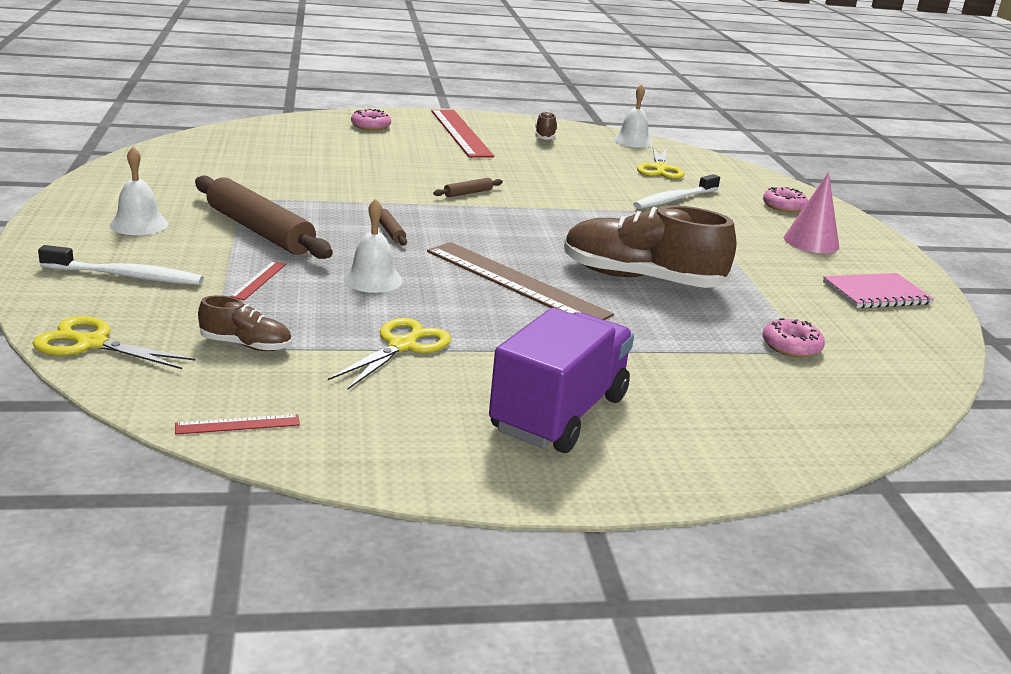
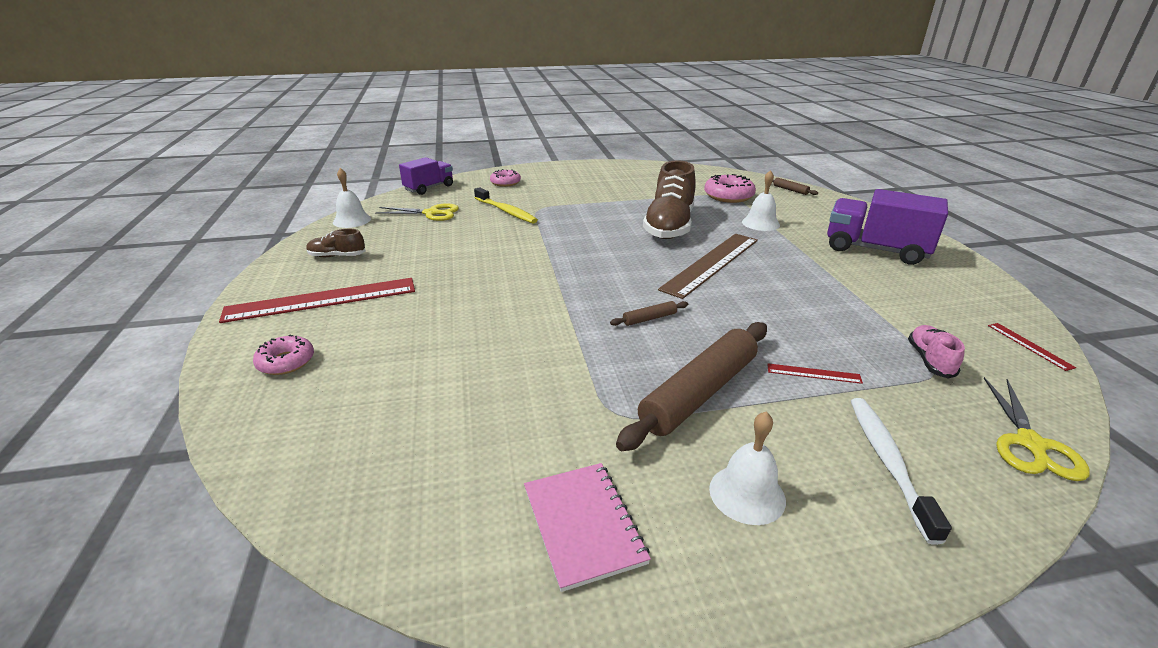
camera: 90 degrees left, 5 degrees up
(246, 345) = (930, 360): brown shoe -> pink shoe
(373, 279) = (759, 318): white bell -> white bell (760, 223)
(402, 346) = (854, 298): yellow scissors -> none
(468, 193) = (526, 288): brown rolling pin -> brown rolling pin (790, 190)
(674, 199) = (506, 211): white toothbrush -> yellow toothbrush
(744, 171) = (429, 188): none -> purple truck
(791, 346) = (728, 196): pink donut -> pink donut, size x1.53
(811, 242) = (569, 181): pink cone -> none
(876, 293) = (639, 174): pink notebook -> pink notebook (583, 525)

